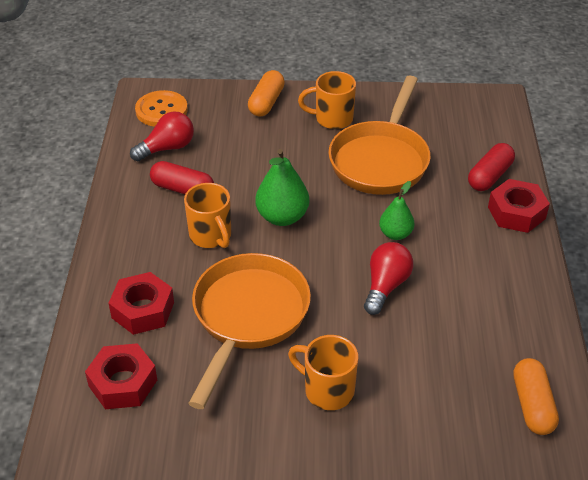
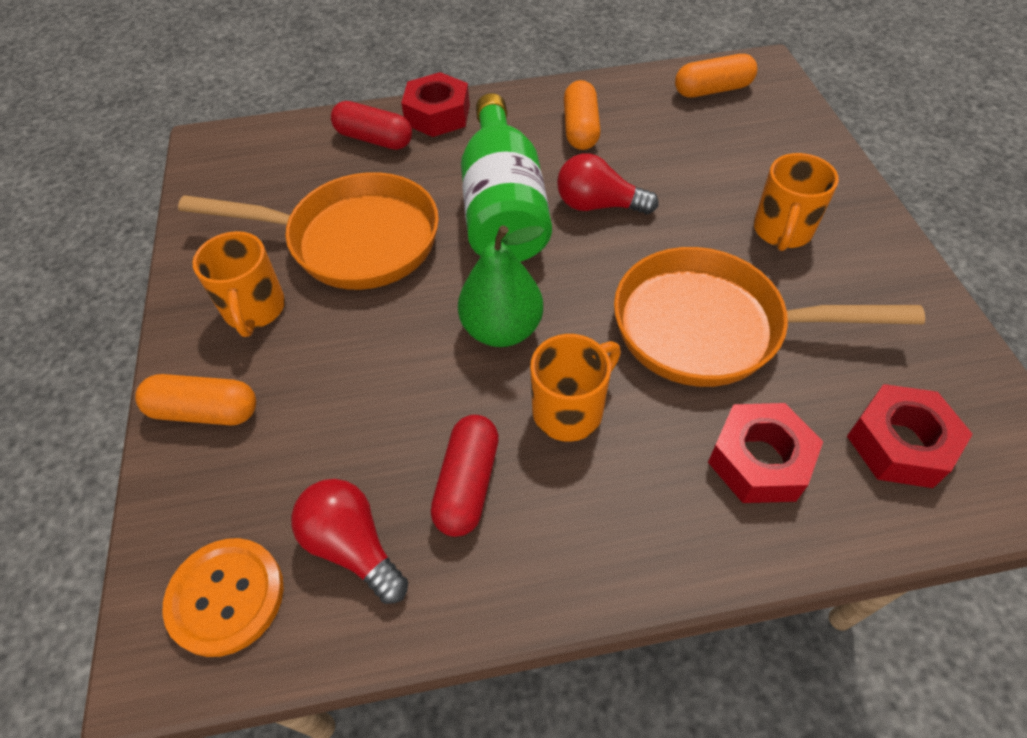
camera: 100 degrees left, 10 degrees up
(395, 234) = (503, 208): green pear -> green bottle
(484, 295) = (580, 129): none -> orange capsule

